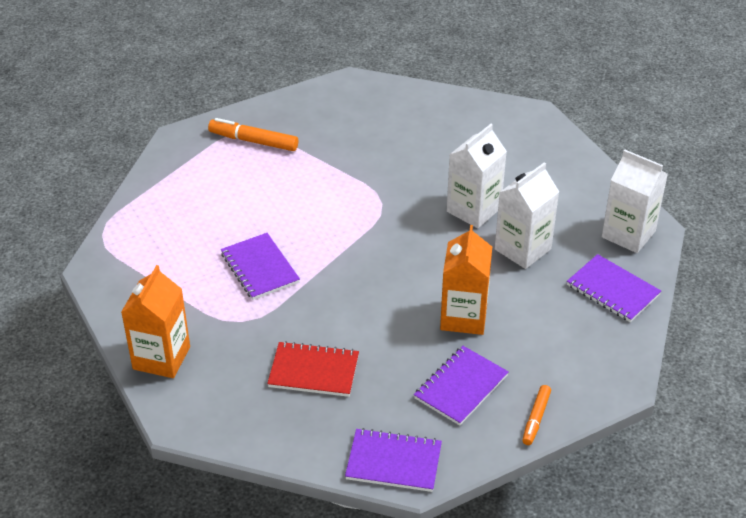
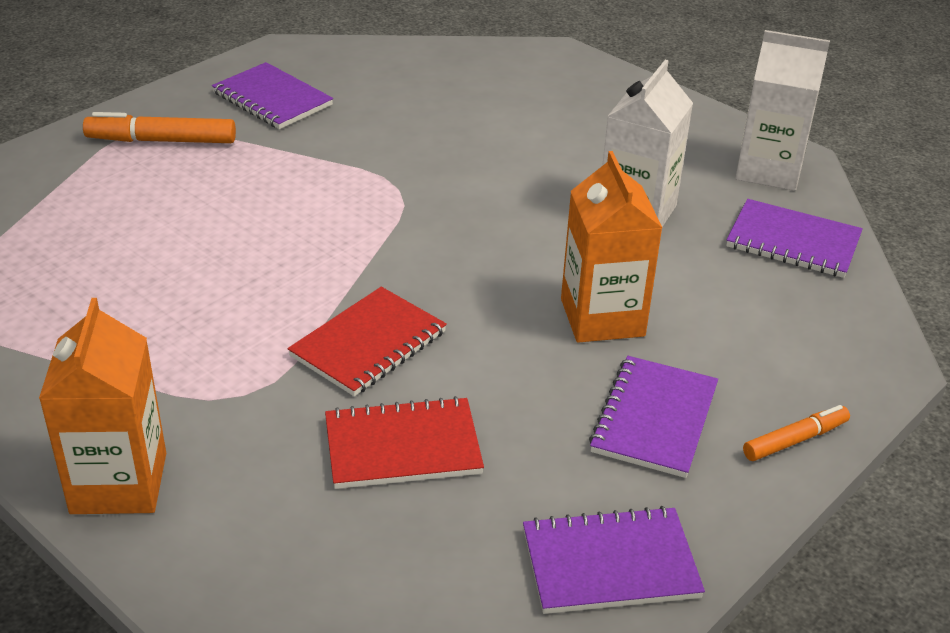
camera: 20 degrees left, 5 degrees down
(259, 268) = (242, 309): purple notebook -> purple notebook (272, 99)
(321, 305) = (369, 344): none -> red notebook
(473, 210) = (538, 175): white carton -> none
(536, 418) = (795, 440): orange marker -> orange marker turned 120 degrees counterclockwise

